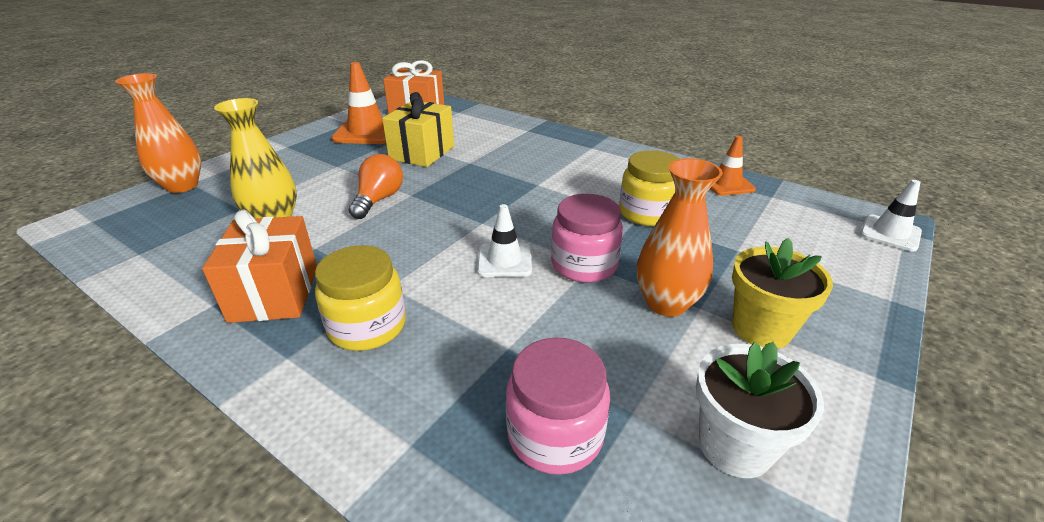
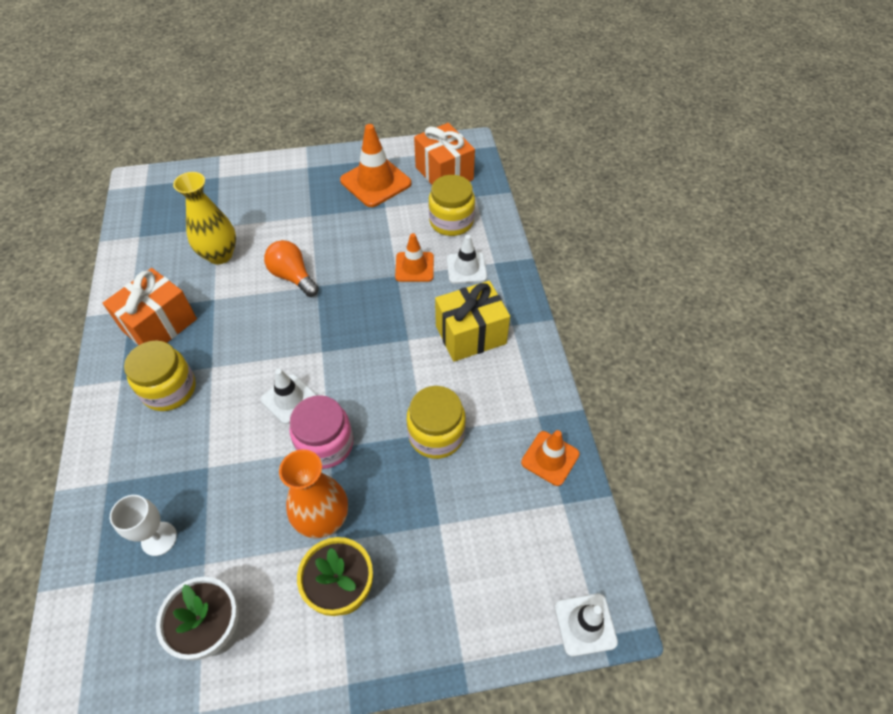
camera: 45 degrees right, 20 degrees up
(182, 186) = (211, 177): orange vase -> none
(379, 200) = (293, 277): orange light bulb -> orange light bulb turned 105 degrees counterclockwise
(422, 153) = (380, 239): yellow gift -> yellow gift (470, 335)
(463, 126) = (451, 222): none -> yellow jar
(475, 153) = (414, 267): none -> orange traffic cone
(514, 139) = (466, 268): none -> white traffic cone
(555, 434) = (159, 538): pink jar -> white goblet

